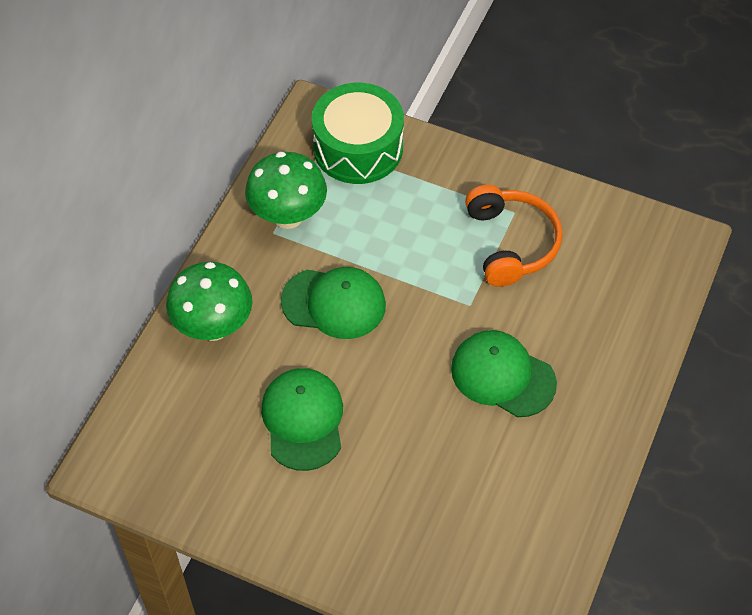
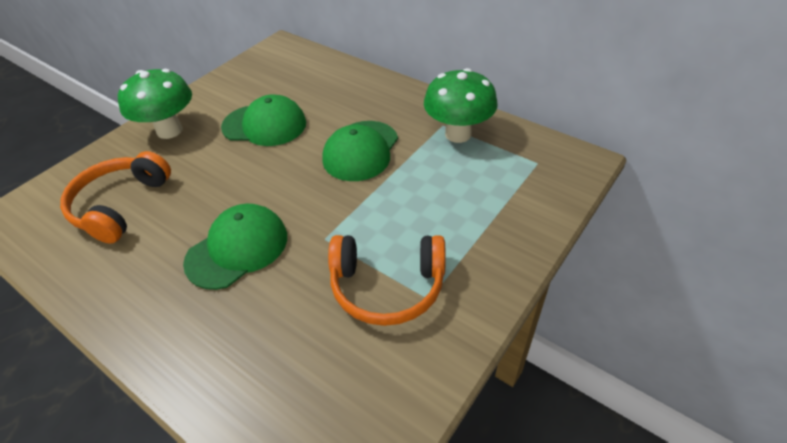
camera: 105 degrees right, 10 degrees down
(213, 327) = (363, 91): green mushroom -> green mushroom (169, 130)
(358, 148) = (533, 185): green drum -> none
(474, 521) = (120, 205): none -> orange headphones

